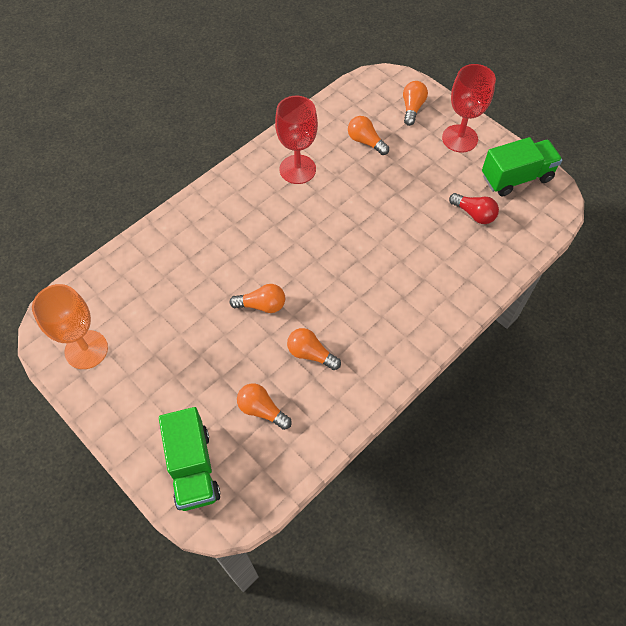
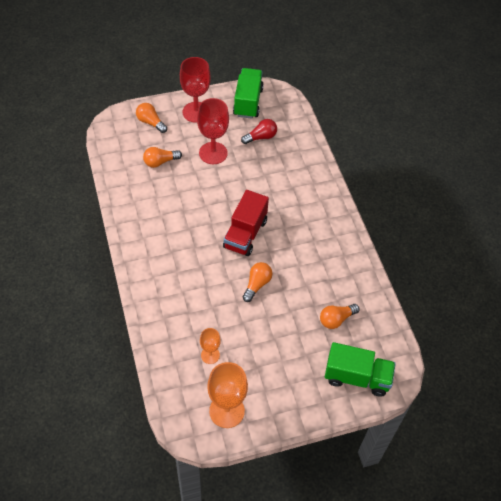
camera: 65 degrees left, 5 degrees down
(146, 302) = (210, 355): none -> orange goblet
(297, 169) = (155, 212): red goblet -> red goblet (213, 153)
(310, 354) = (311, 274): orange light bulb -> none
(323, 262) = (245, 234): none -> red truck

